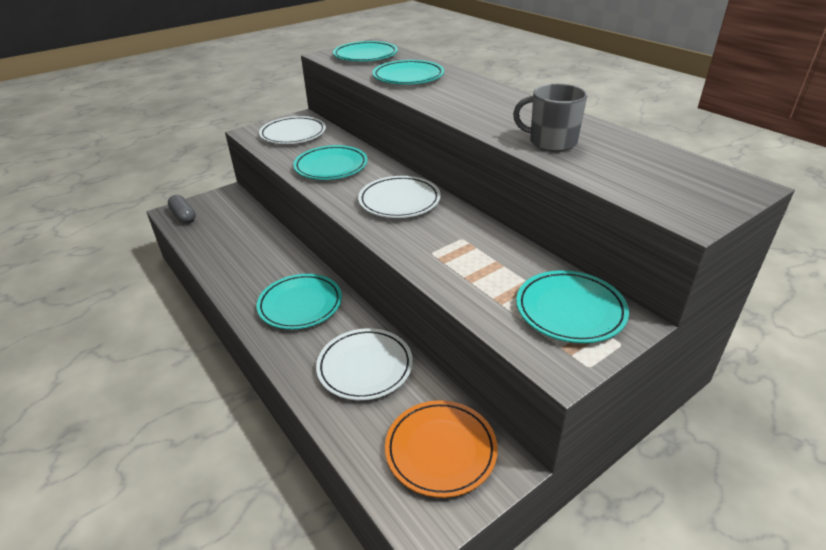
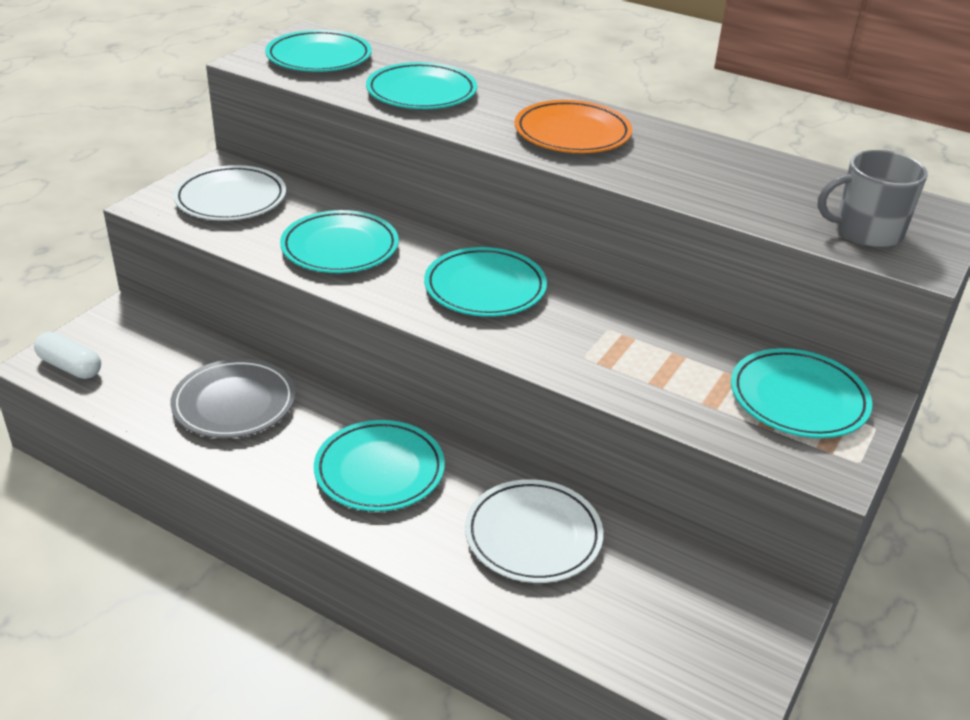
camera: 25 degrees left, 0 degrees up
(183, 216) = (70, 367): grey capsule -> white capsule
(249, 250) = (234, 403): none -> grey plate
(399, 201) = (485, 288): white plate -> turquoise plate
(440, 450) = (696, 613): orange plate -> orange plate (572, 133)
(551, 142) = (699, 181): grey mug -> grey mug (866, 232)

